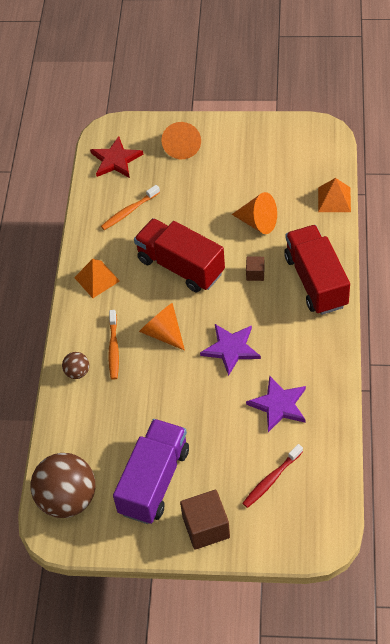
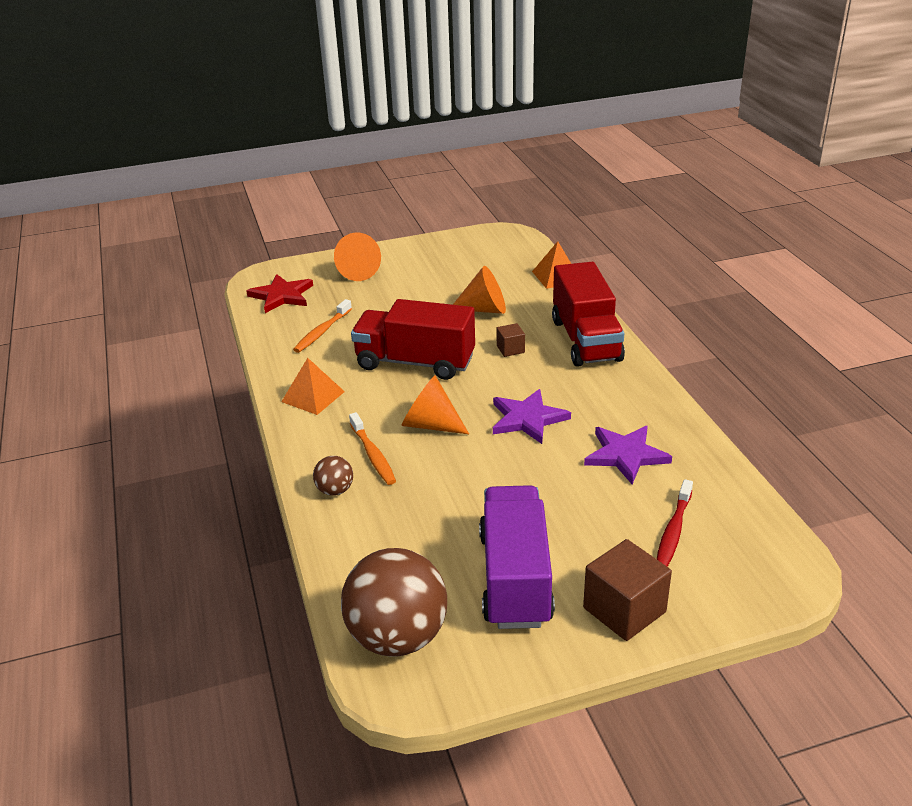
camera: 25 degrees left, 20 degrees down
(316, 281) = (586, 340): red truck -> red truck turned 150 degrees counterclockwise

